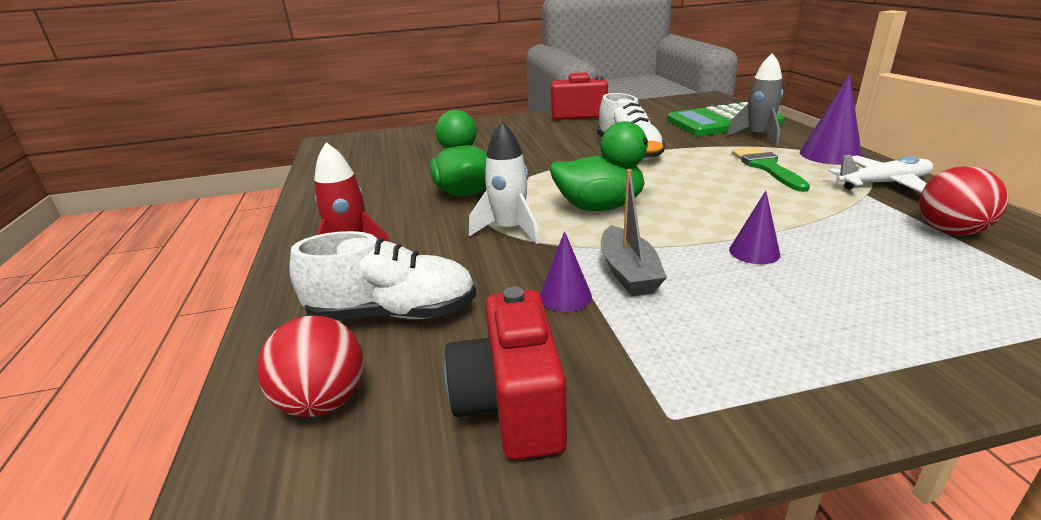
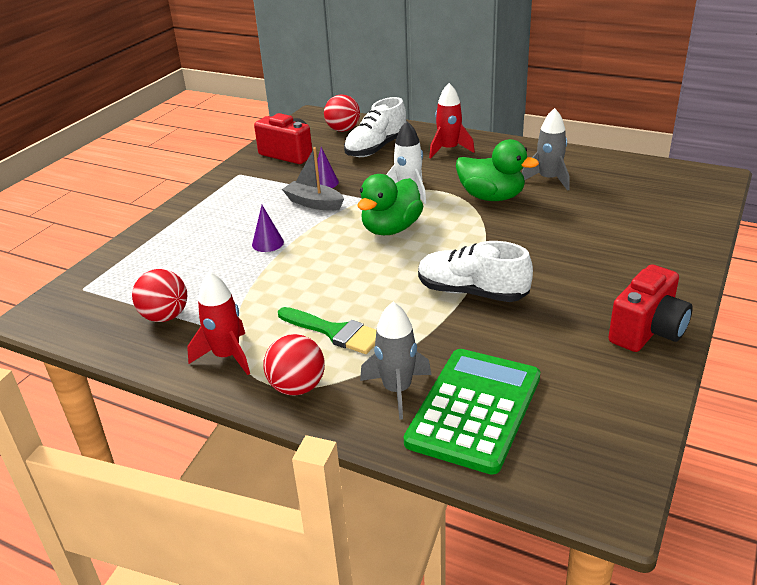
camera: 130 degrees right, 5 degrees up
(394, 183) = (548, 179): none -> grey rocket
(830, 154) = (297, 387): purple cone -> red ball
(883, 183) = (227, 356): white plane -> red rocket

